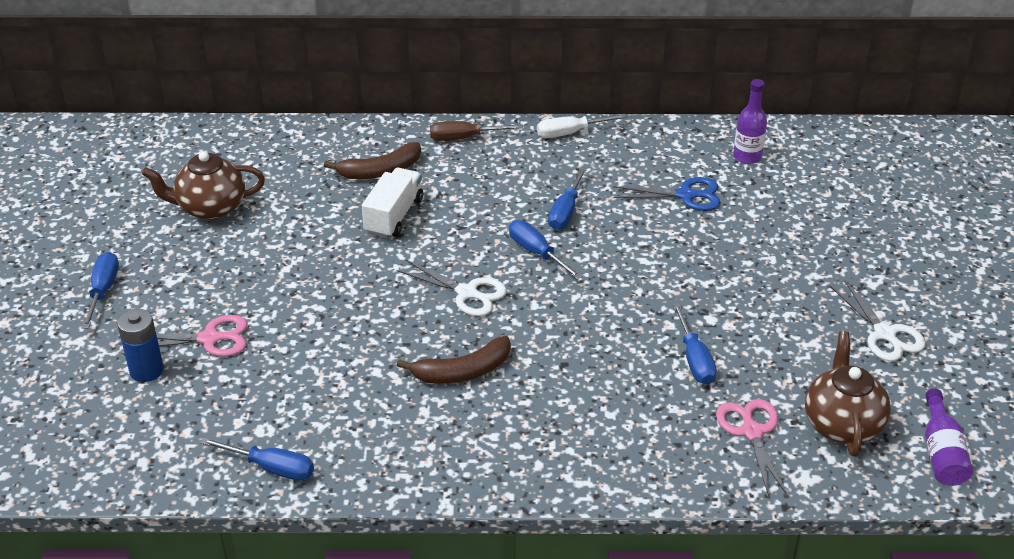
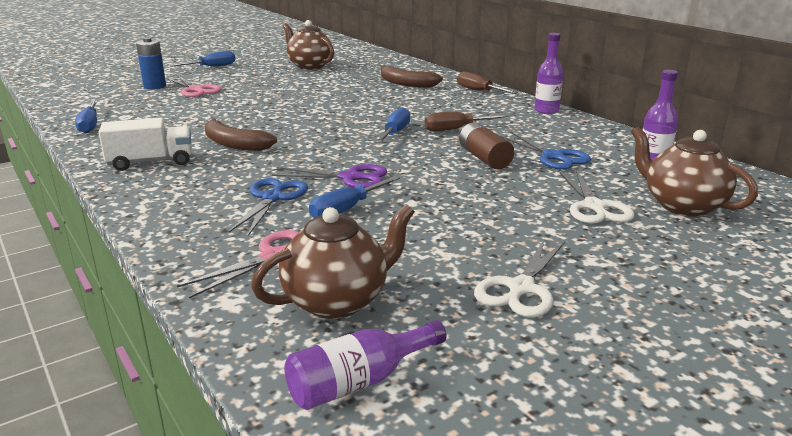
camera: 55 degrees right, 15 degrees down
(394, 216) = (368, 95): white truck -> white truck (151, 162)
(467, 293) = (320, 127): white scissors -> white scissors (594, 207)
(565, 211) = (456, 129): blue screwdriver -> brown screwdriver
(570, 133) = (546, 111): white screwdriver -> purple bottle
(628, 330) = (349, 178): none -> purple scissors
(633, 393) = (272, 198): none -> blue scissors
(654, 233) = (484, 158): none -> brown battery
(827, 193) = (682, 205): none -> brown teapot

